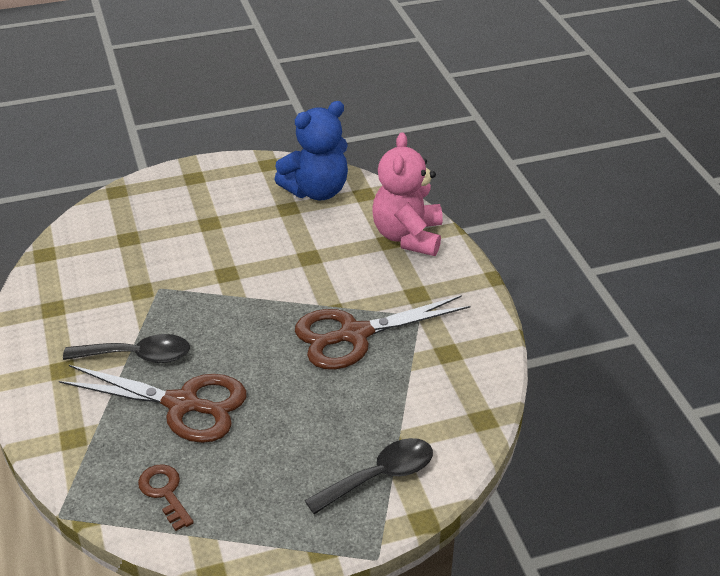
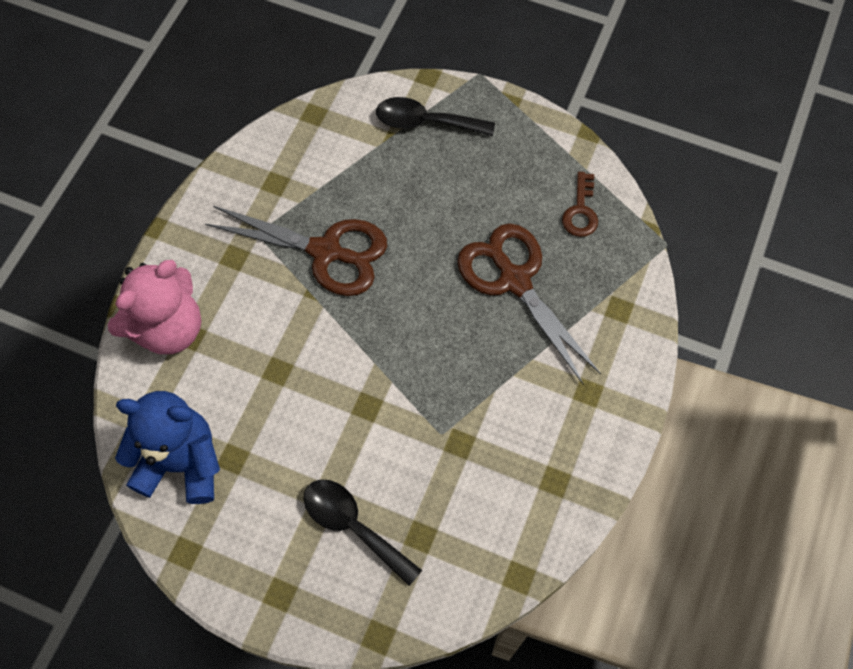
camera: 140 degrees left, 25 degrees up
(137, 356) = (516, 359): black spoon -> black spoon (353, 526)

